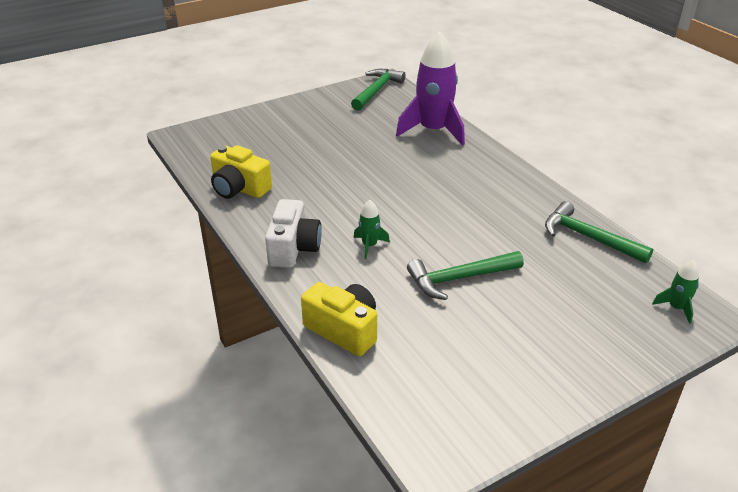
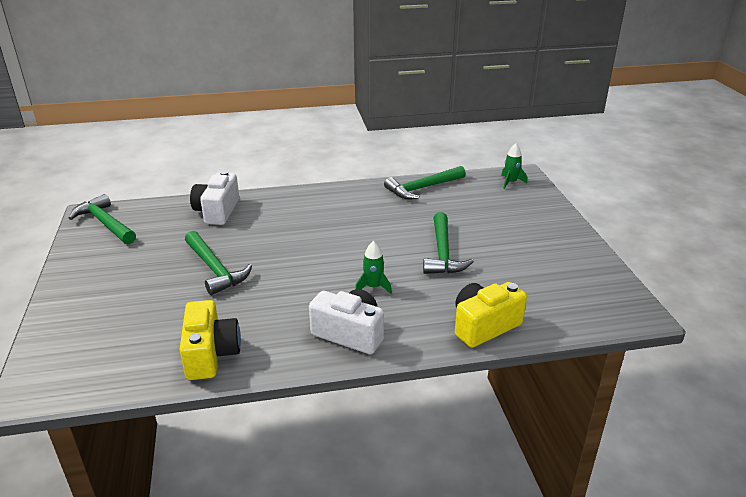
camera: 70 degrees left, 5 degrees down
(239, 188) = (211, 354): yellow camera -> yellow camera turned 60 degrees counterclockwise
(345, 157) = (215, 269): none -> green hammer
(433, 131) = (217, 211): purple rocket -> white camera

